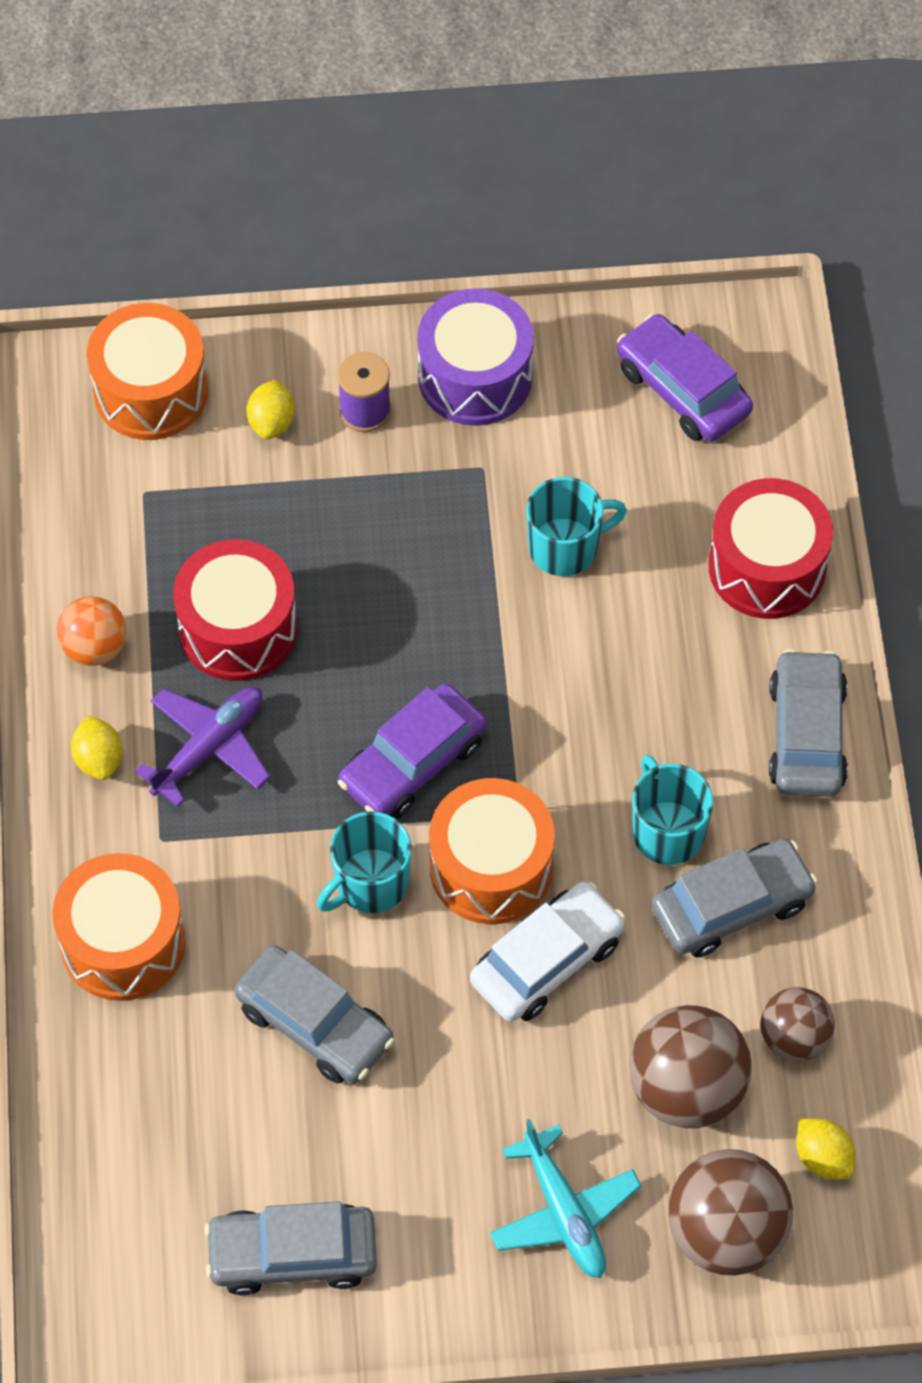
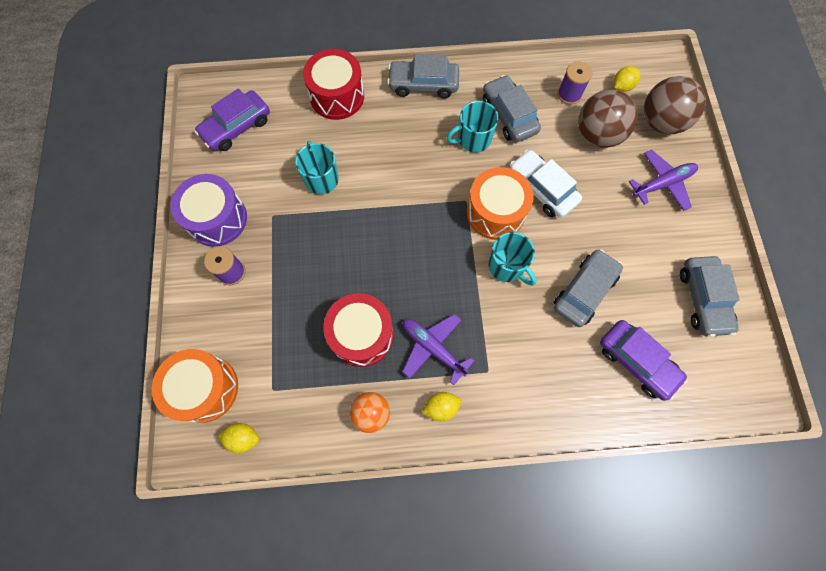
camera: 90 degrees left, 10 degrees up
(123, 943) = (548, 389): orange drum -> none
(271, 422) = (233, 320): yellow lemon -> yellow lemon (243, 438)
(413, 763) = (440, 247): purple car -> purple car (636, 361)
(564, 1213) = (662, 183): turquoise plane -> purple plane
(794, 1038) = (569, 94): brown ball -> purple spool

